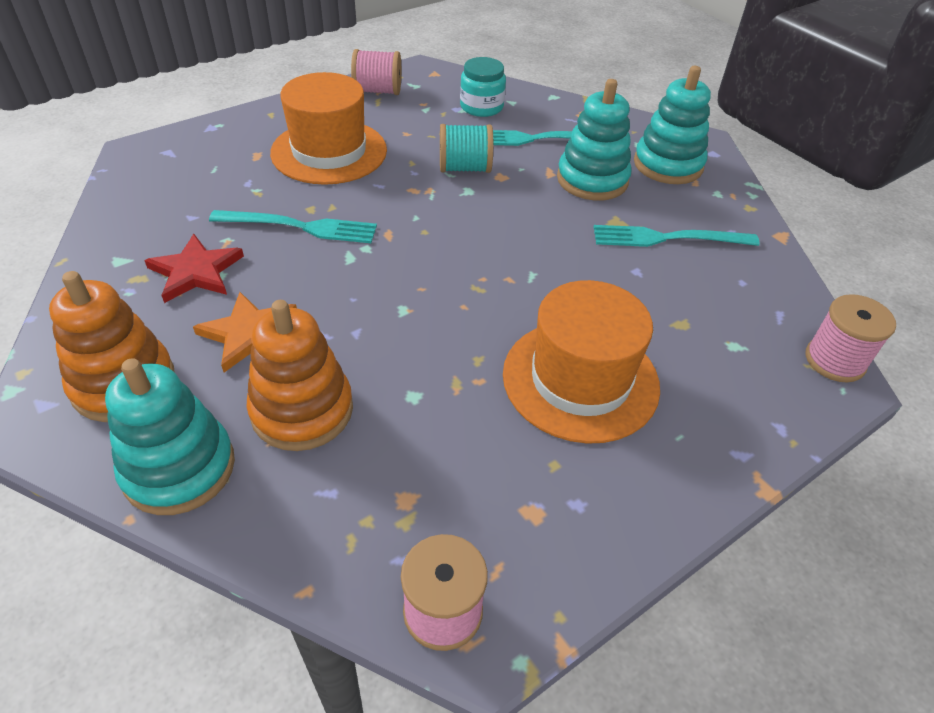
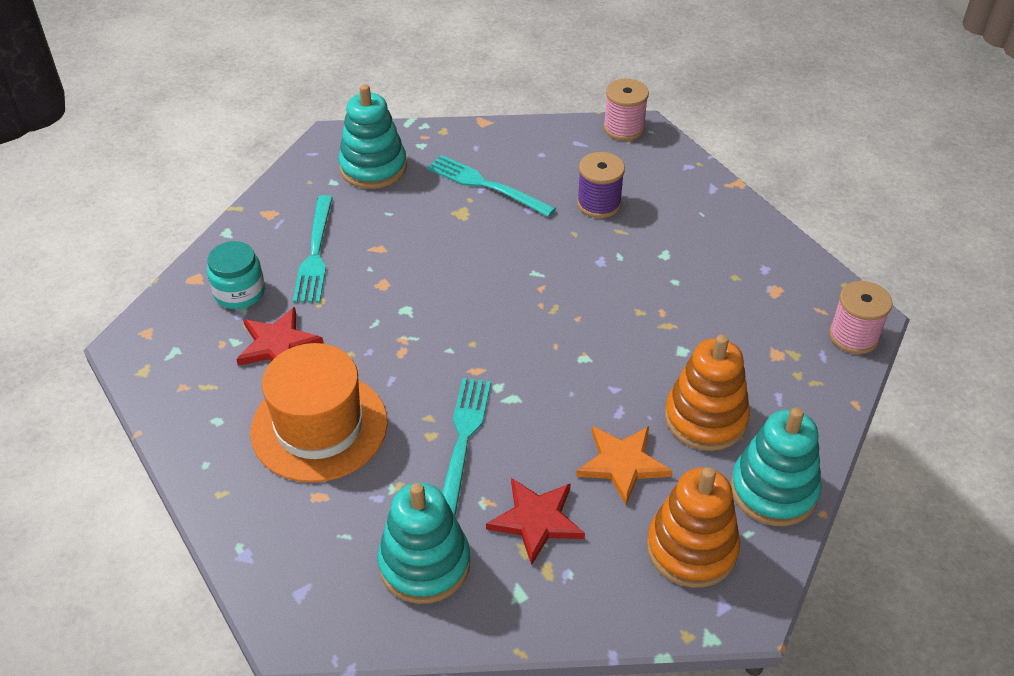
camera: 85 degrees left, 0 degrees up
(378, 91) = (182, 387): pink spool -> none
(422, 127) = (278, 344): none -> red star
(464, 168) = (365, 311): turquoise spool -> none
(580, 379) = (655, 256): orange hat -> none
(592, 180) = (394, 220): turquoise stacking toy -> turquoise stacking toy (424, 564)
(666, 330) = (599, 203): none -> purple spool
(667, 238) = (486, 185): turquoise fork -> turquoise fork turned 120 degrees clockwise

